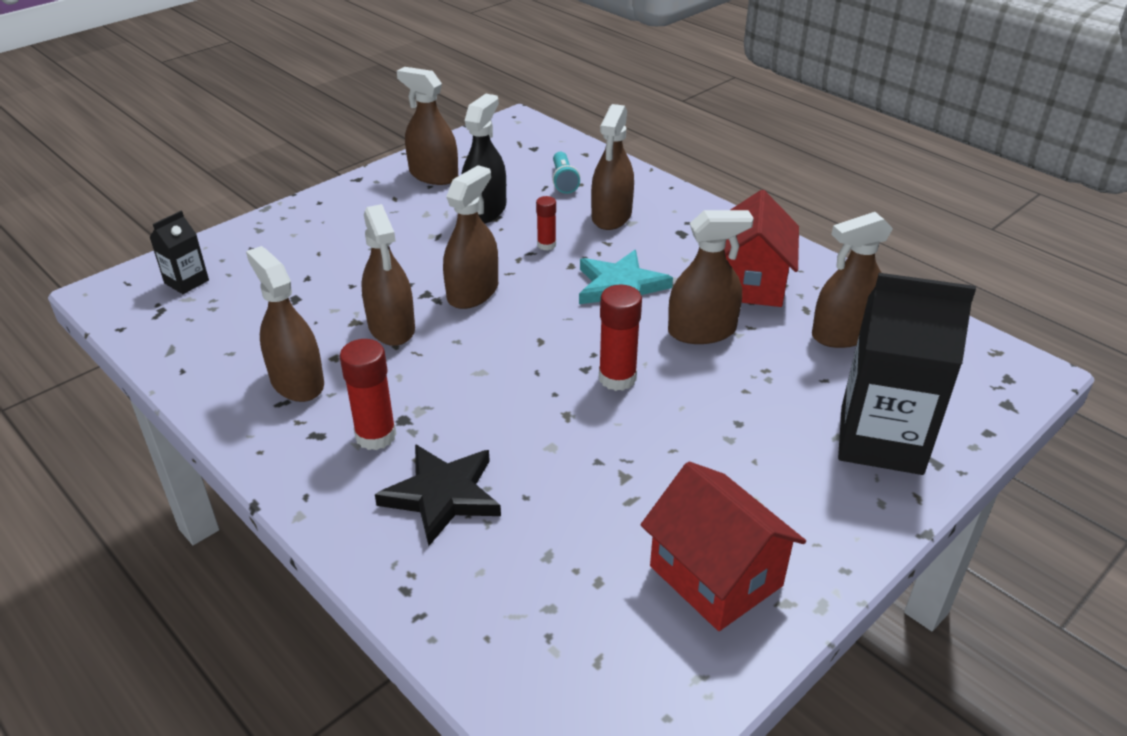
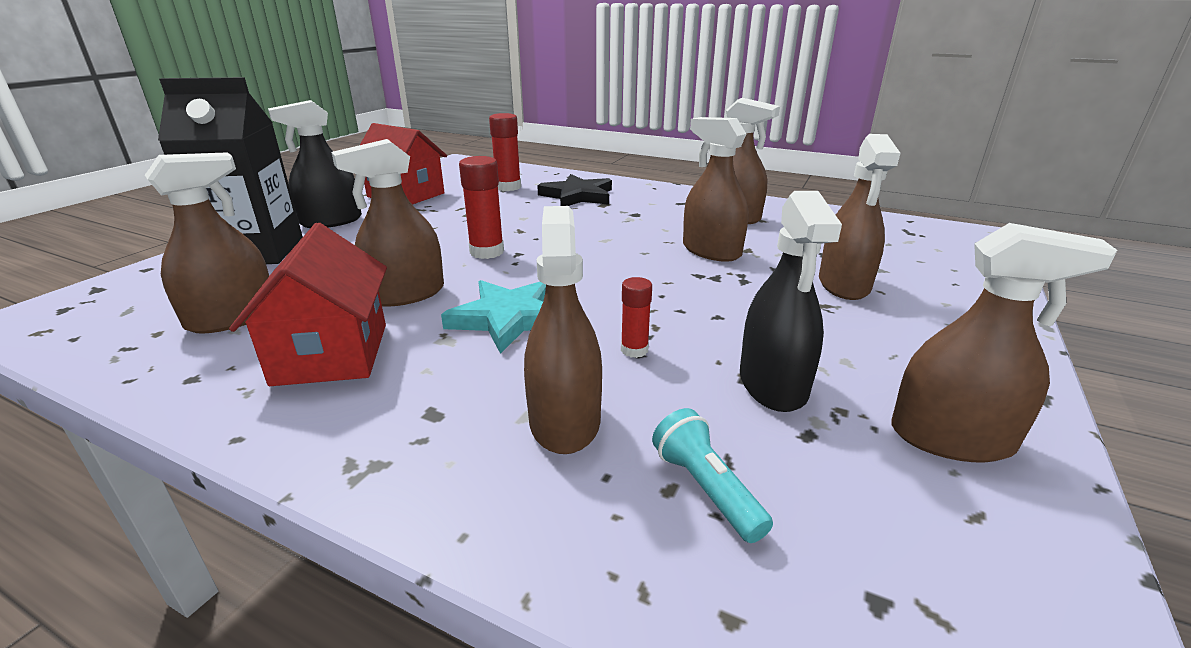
camera: 160 degrees right, 10 degrees down
(186, 282) = (938, 249): black carton -> none
(376, 436) = (644, 206): red glue stick -> red glue stick (508, 187)
(473, 292) = (670, 285): brown spray bottle -> brown spray bottle (843, 285)
(816, 502) = (331, 221): none -> black spray bottle

